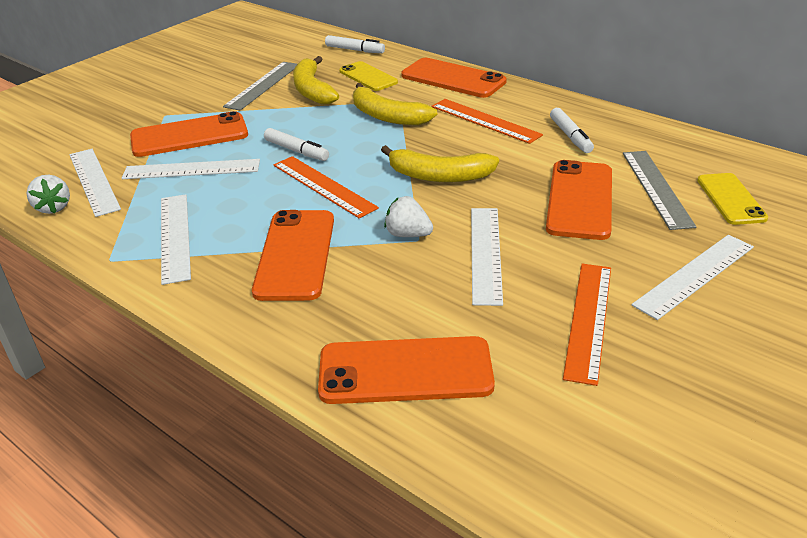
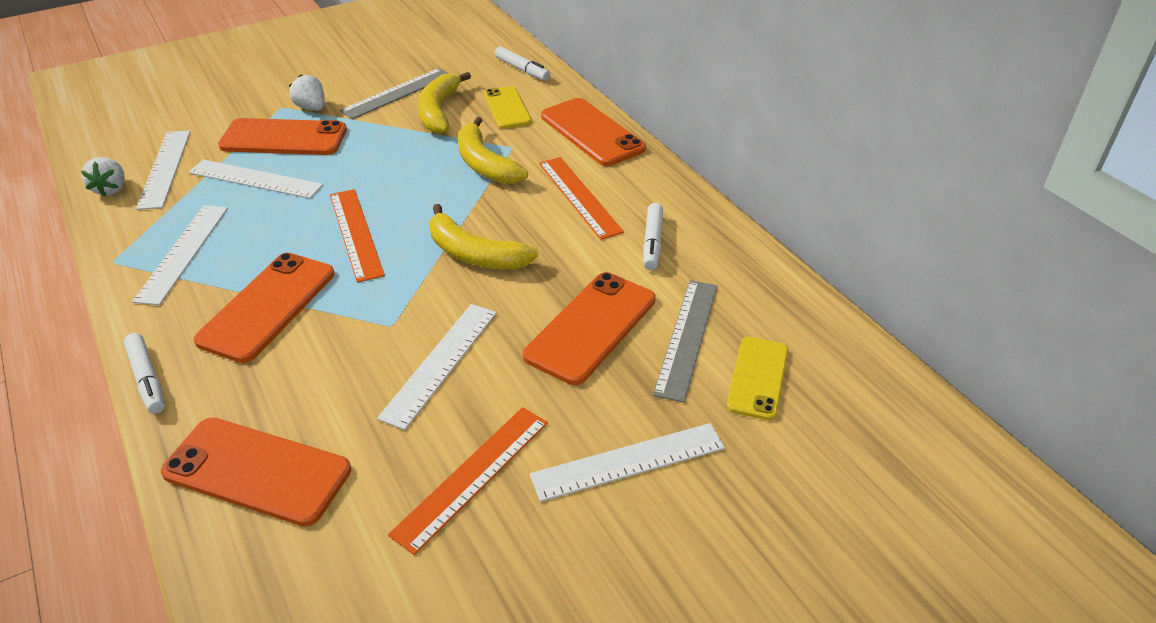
camera: 20 degrees right, 5 degrees up
(296, 151) = (364, 183): white marker -> white marker (147, 379)
(408, 234) = (386, 316): white strawberry -> white strawberry (311, 108)

